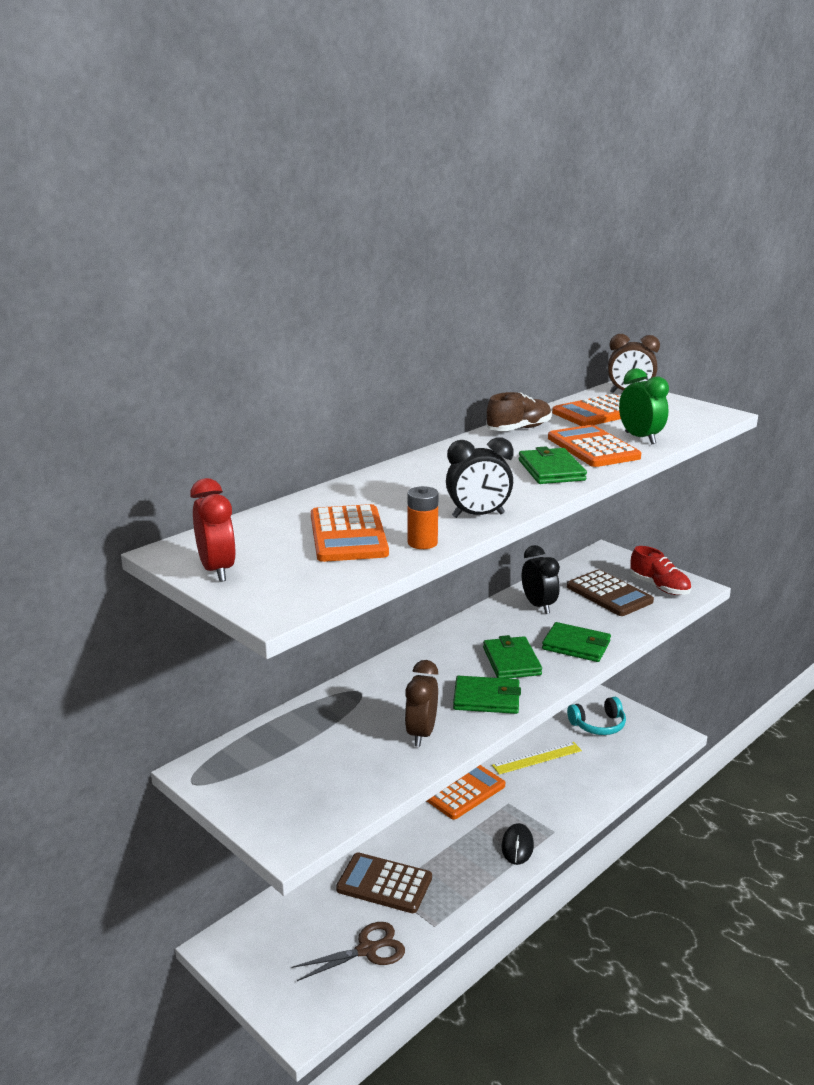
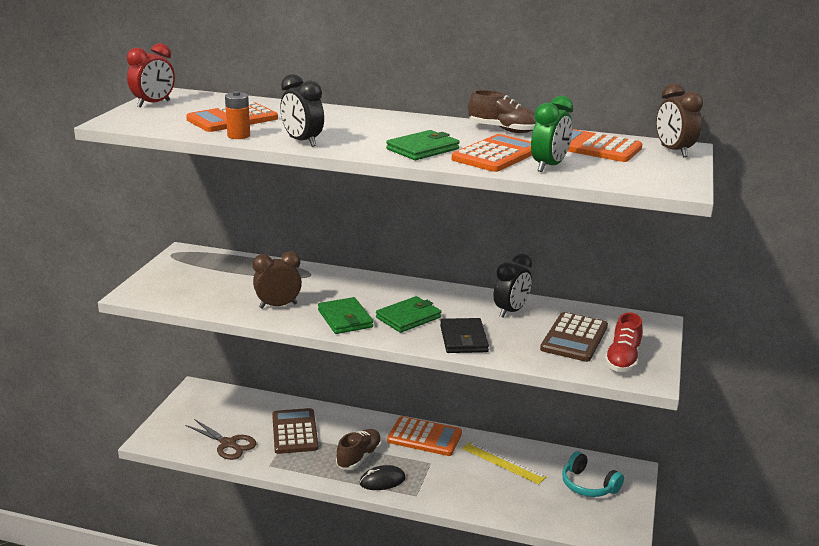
camera: 60 degrees right, 0 degrees up
(467, 849) = (359, 457): none -> brown shoe
(576, 645) = (463, 339): green wallet -> black wallet

